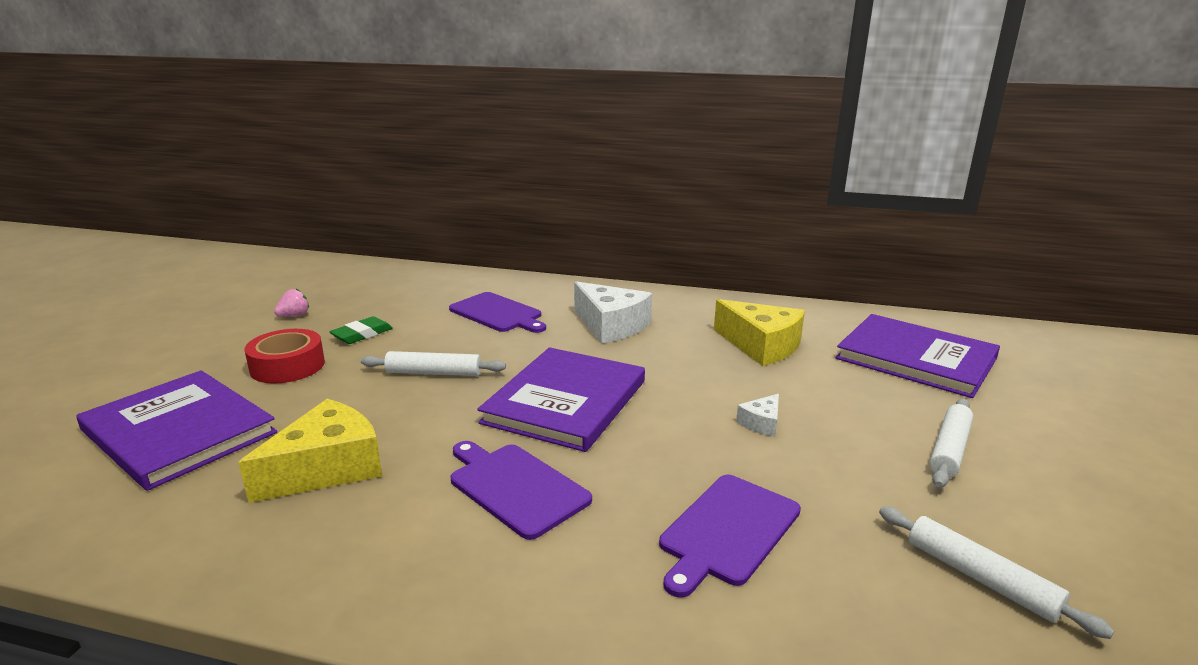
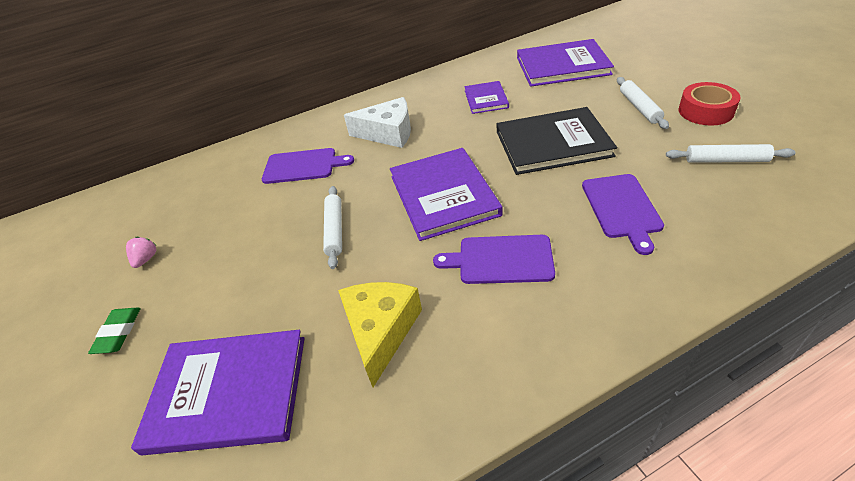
camera: 35 degrees left, 20 degrees up
(287, 366) = (219, 295): red tape -> red tape (705, 111)
(362, 334) = (232, 238): green eraser -> green eraser (118, 332)
(434, 373) = (334, 230): white rolling pin -> white rolling pin turned 60 degrees counterclockwise
(761, 345) = (486, 99): yellow cheese -> purple book
(761, 423) = (552, 143): white cheese -> black book

